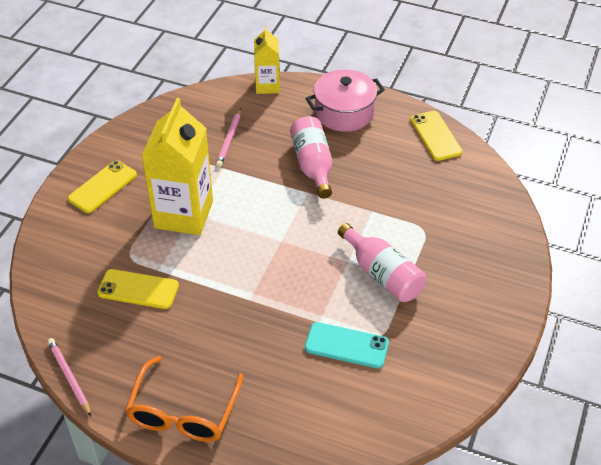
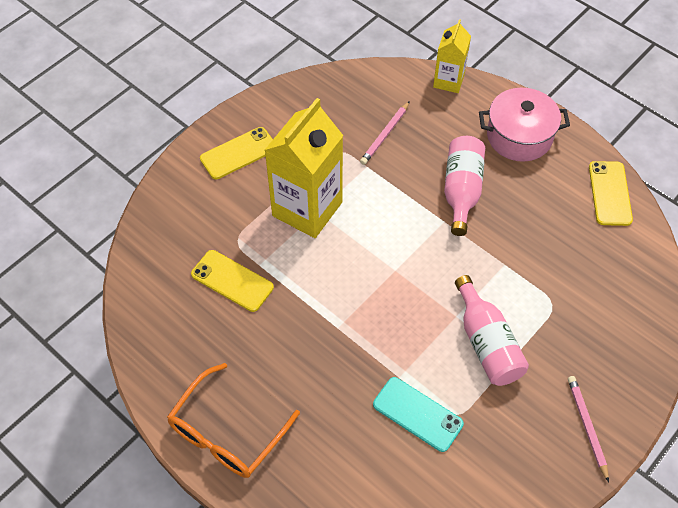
camera: 20 degrees right, 10 degrees up
(69, 377) = (133, 357): pink pencil -> pink pencil (587, 427)

